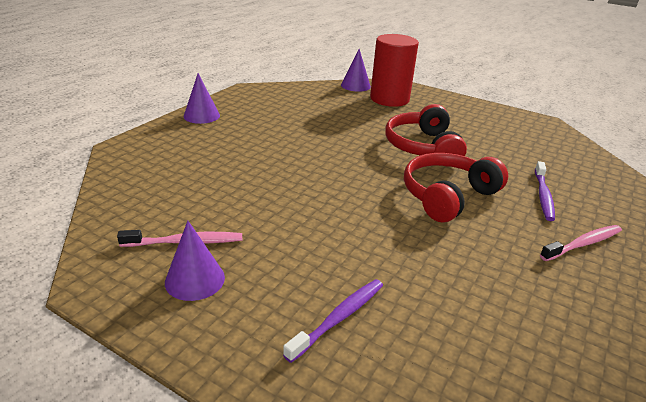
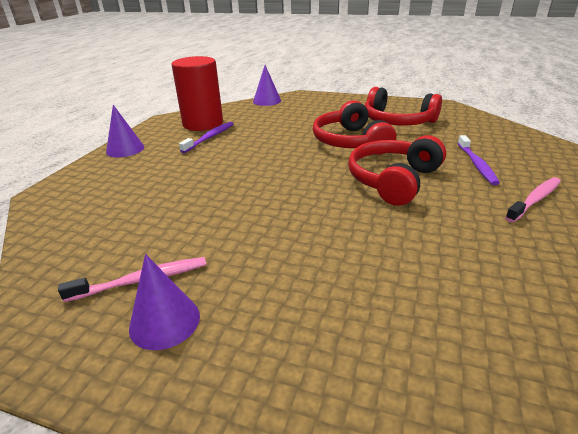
camera: 10 degrees left, 0 degrees up
(339, 318) = (343, 328): purple toothbrush -> purple toothbrush (210, 137)
(389, 99) = (302, 107): red cylinder -> red cylinder (203, 124)
(483, 133) = (397, 121): none -> red headphones

